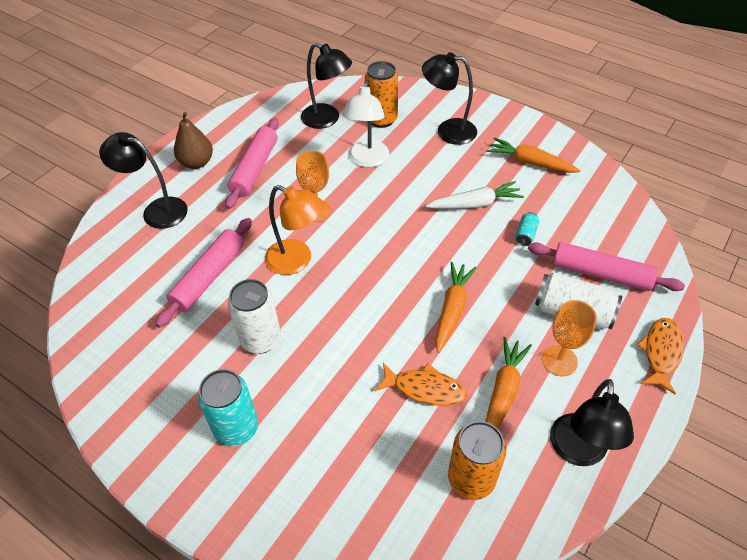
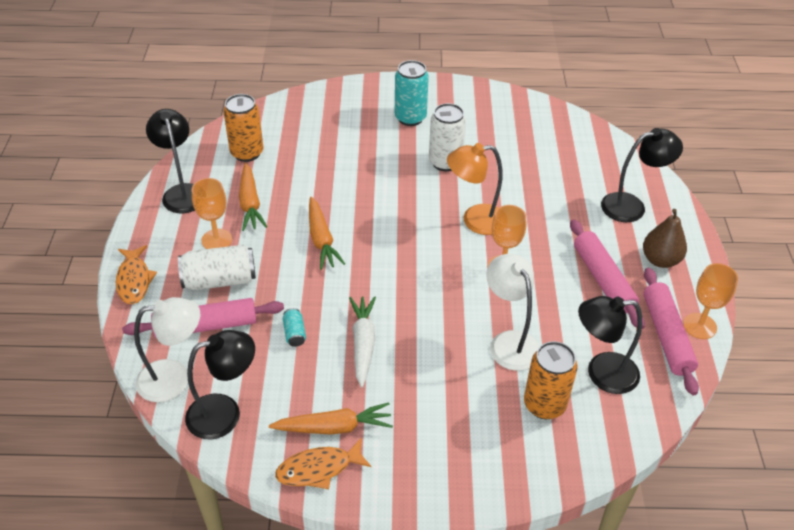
camera: 145 degrees right, 5 degrees down
(209, 277) = (527, 181): pink rolling pin -> pink rolling pin (666, 336)
(232, 116) = (699, 326): none -> orange goblet
(425, 389) = (307, 183): orange fish -> orange fish (319, 469)
(448, 130) = (457, 427): black lamp -> black lamp (225, 413)
(475, 204) = (363, 343): white carrot -> white carrot turned 135 degrees clockwise
(641, 242) = (174, 378): none -> white lamp

